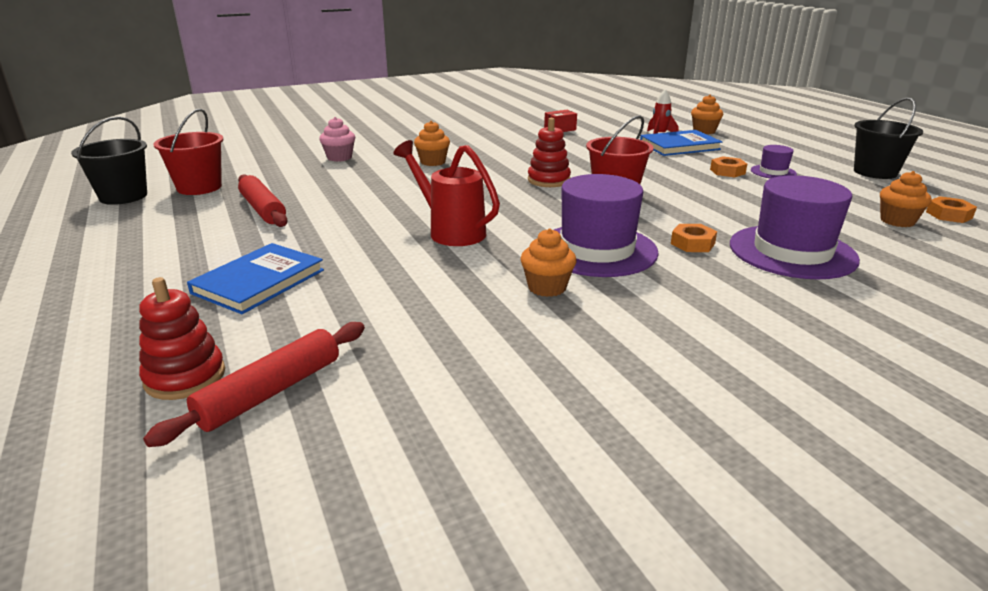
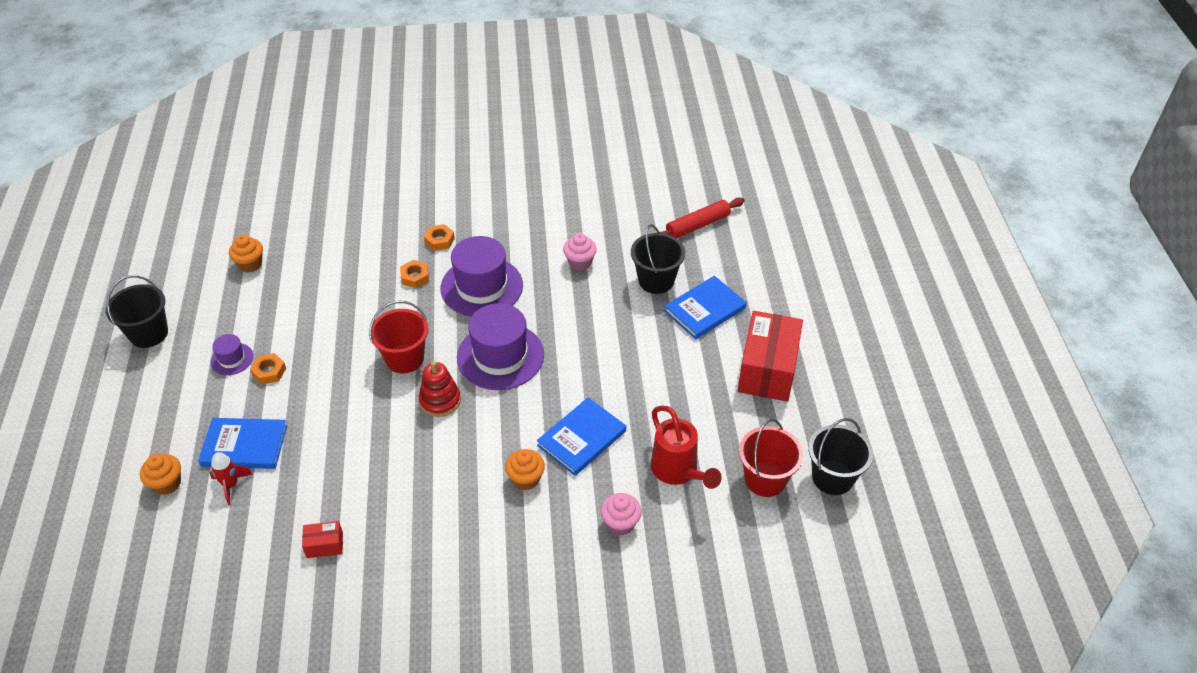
camera: 160 degrees left, 20 degrees up
(173, 246) = (767, 370): none -> red box
(185, 377) = (737, 243): red stacking toy -> none
(263, 209) = (704, 413): red rolling pin -> none
(343, 298) = (656, 280): none -> black bucket
(393, 182) = (582, 438): none -> blue book
(451, 231) = (566, 336): red watering can -> red watering can (678, 471)
(478, 296) = (580, 262): none -> pink cupcake
(547, 287) = (537, 260): orange cupcake -> none
(792, 252) = (364, 253): purple hat -> purple hat (500, 356)
(949, 215) = (204, 261): orange nut -> orange nut (439, 240)

